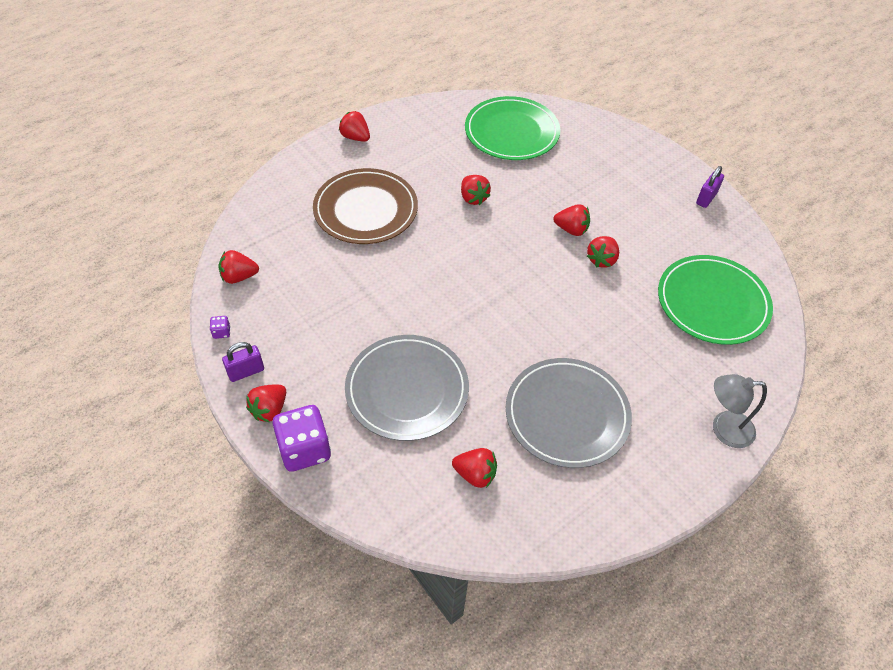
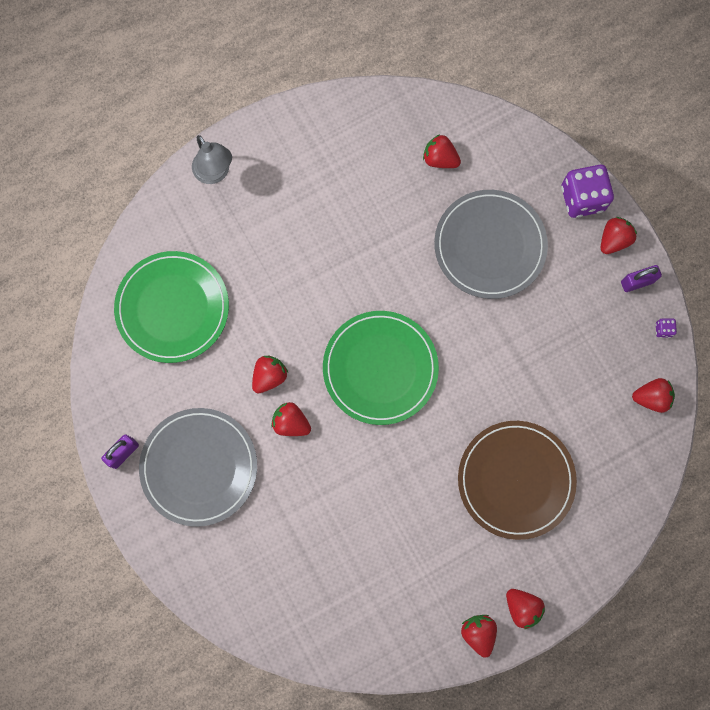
camera: 170 degrees left, 25 degrees up
(473, 198) = (391, 484): red strawberry -> red strawberry (478, 633)
(511, 132) = (325, 595): green plate -> green plate (380, 368)
(567, 414) = (350, 203): grey plate -> grey plate (199, 467)
(724, 429) = (215, 173): grey lamp -> grey lamp turned 45 degrees clockwise

